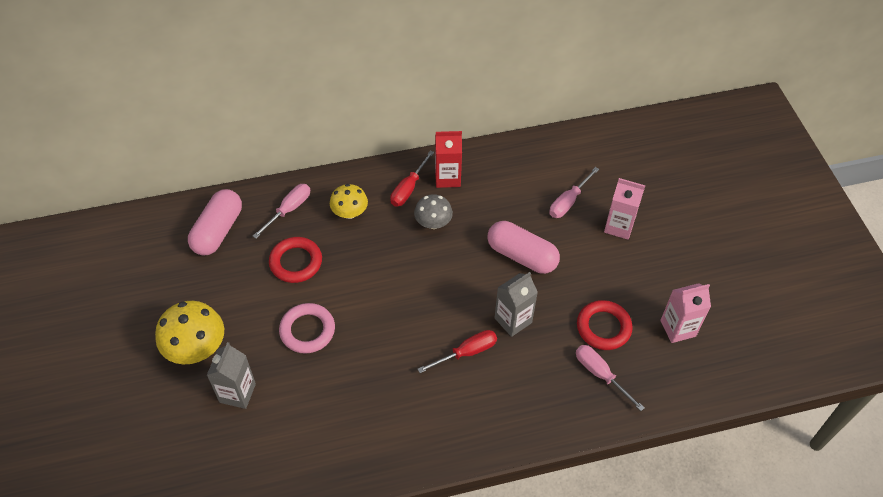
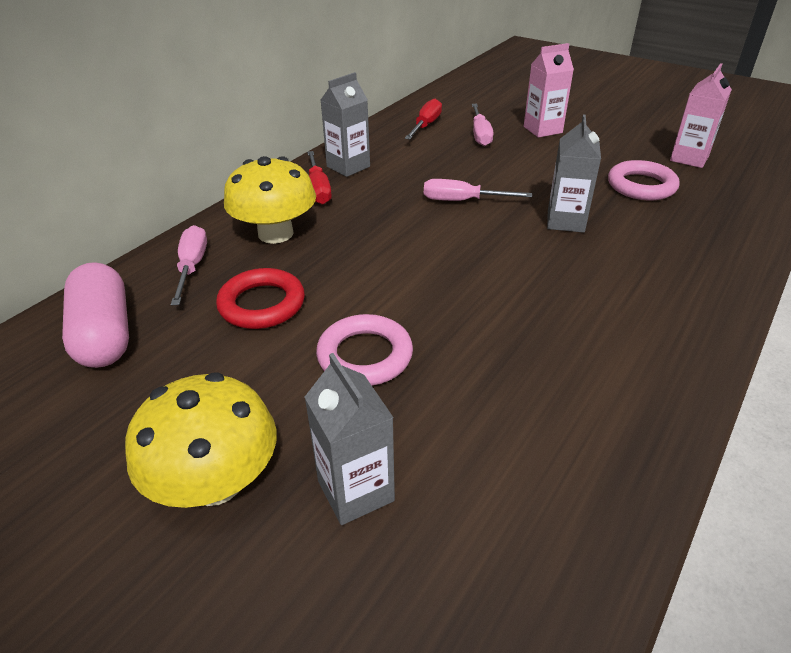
camera: 40 degrees left, 15 degrees down
(350, 212) = (275, 233): yellow mushroom -> yellow mushroom, size x1.59
(433, 223) = (380, 199): grey mushroom -> none
(447, 178) = (348, 166): red carton -> grey carton
(466, 352) = (567, 267): red screwdriver -> red screwdriver (426, 125)
(522, 256) = (498, 180): pink capsule -> none
(600, 374) = (695, 213): pink screwdriver -> pink screwdriver (462, 201)
(603, 327) = (641, 186): red ring -> pink ring

